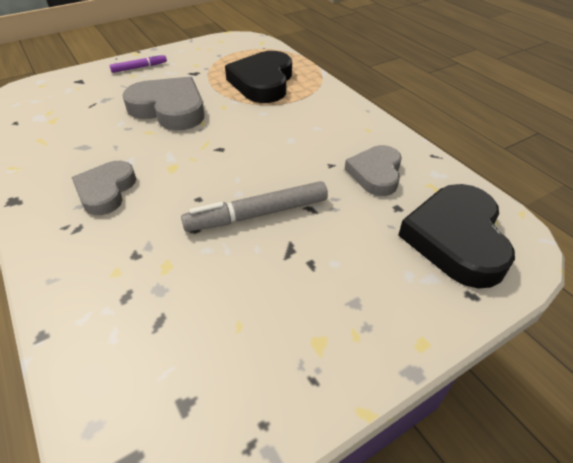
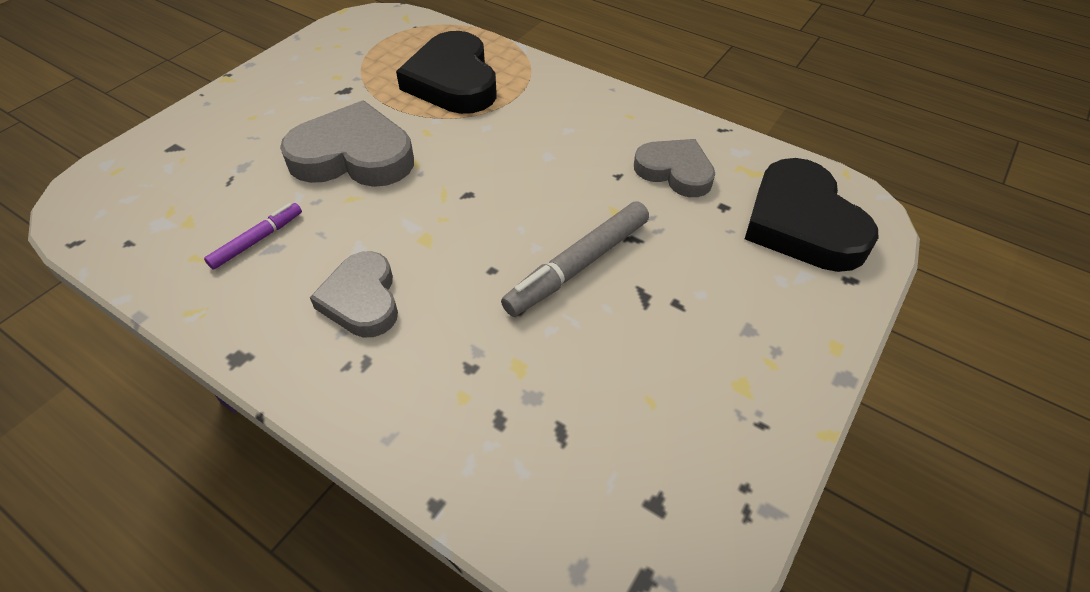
camera: 25 degrees left, 5 degrees up
(139, 67) = (253, 101): purple marker -> purple marker (257, 240)
(375, 173) = (675, 171): grey heart -> grey heart turned 135 degrees clockwise

